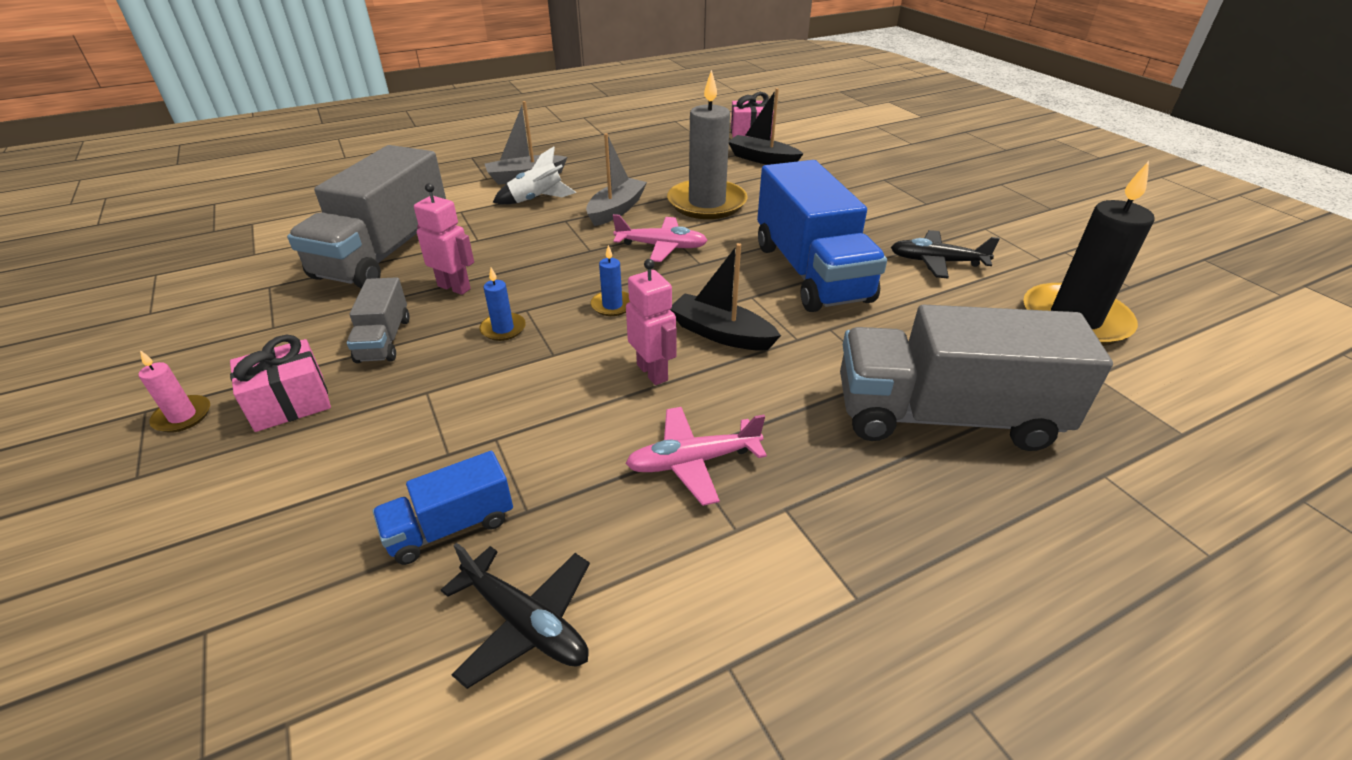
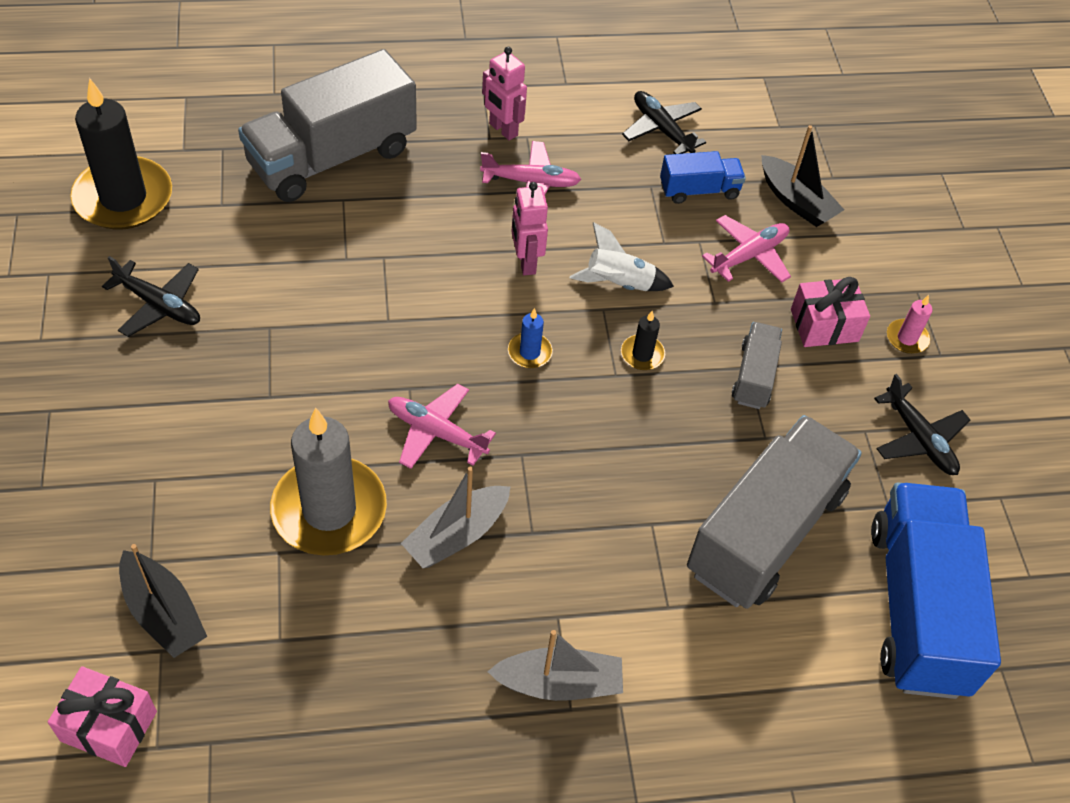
camera: 165 degrees left, 15 degrees up
(215, 333) = (919, 439): none -> black plane
(377, 454) = (749, 255): none -> pink plane
(454, 287) = (685, 434): pink robot -> pink robot (503, 130)
(503, 329) = (642, 354): blue candle -> black candle
(537, 199) = (557, 603): white rocket -> white rocket (618, 284)
(721, 334) = (446, 283): black boat -> black boat (796, 201)
(811, 272) = (303, 334): blue truck -> blue truck (917, 608)
(945, 416) = (332, 157): grey truck -> grey truck turned 120 degrees clockwise

